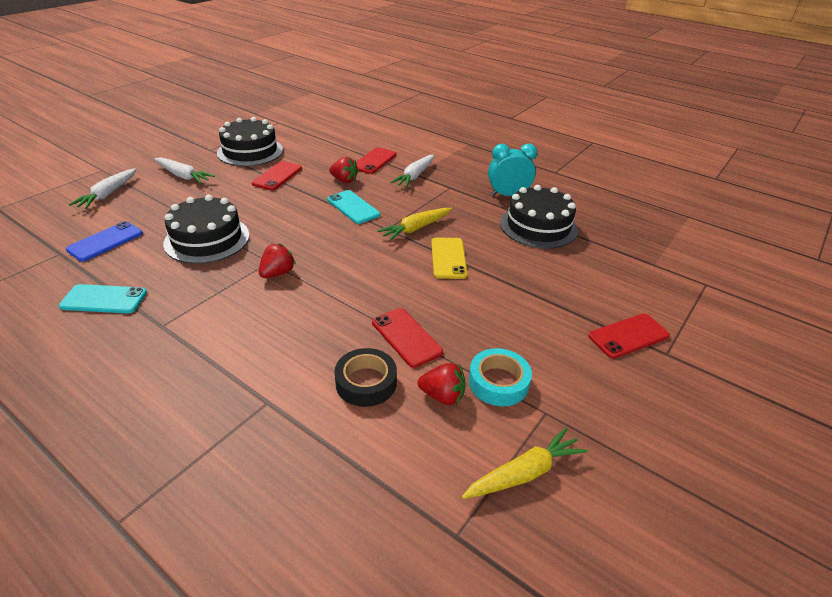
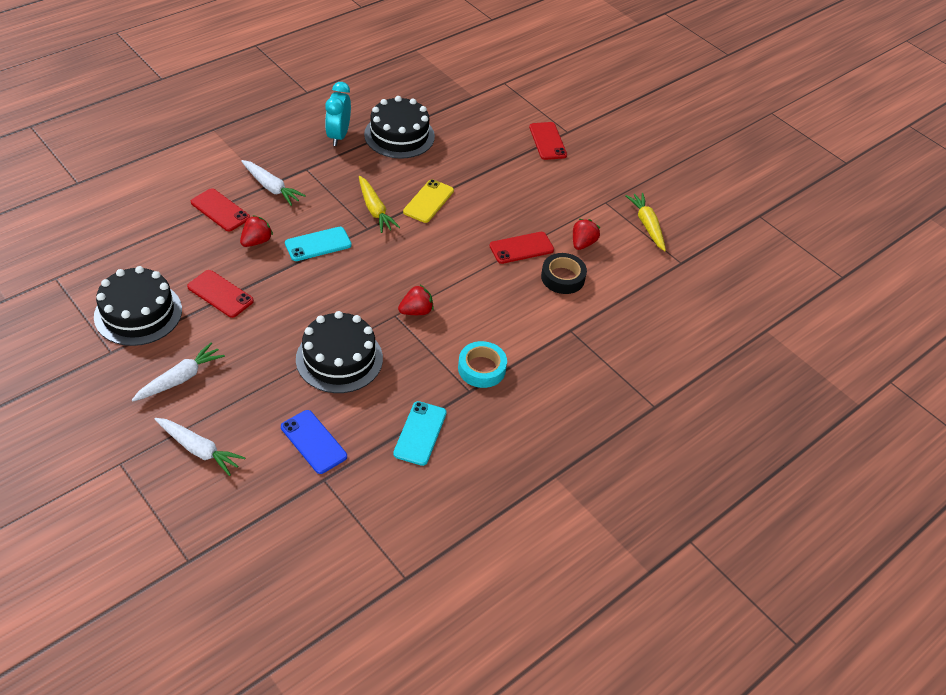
camera: 80 degrees left, 10 degrees up
(277, 273) = (416, 311): red strawberry -> red strawberry turned 105 degrees clockwise
(448, 258) = (428, 201): yellow phone -> yellow phone turned 75 degrees counterclockwise
(498, 382) = (576, 215): turquoise tape -> turquoise tape (481, 368)

